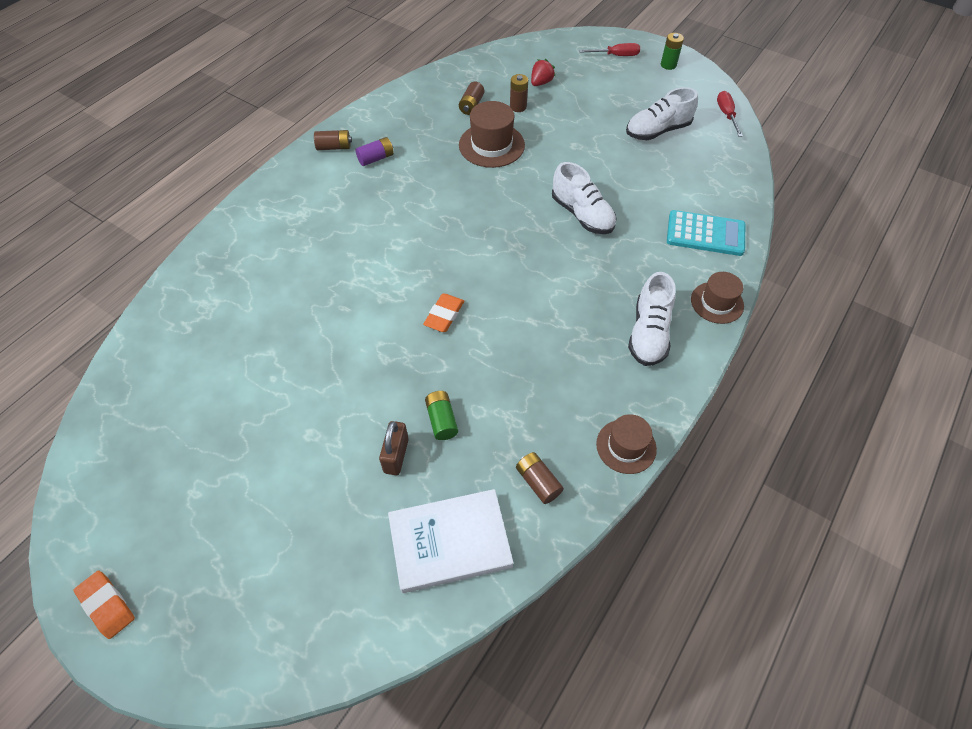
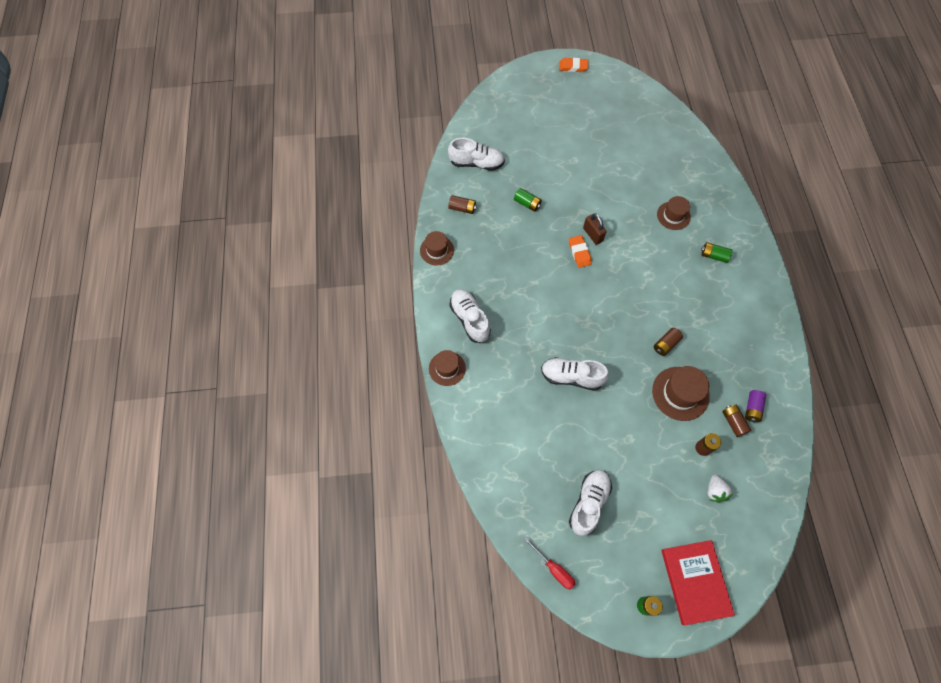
camera: 140 degrees right, 10 degrees up
(291, 279) = (673, 215): none -> brown hat
(309, 216) = (713, 256): none -> green battery
(334, 147) = (766, 313): brown battery -> brown battery (665, 344)
(376, 158) = (732, 324): purple battery -> purple battery (752, 408)
(396, 456) = (530, 177): brown padlock -> brown padlock (592, 234)
(450, 542) = (476, 163): white book -> white shoe
(541, 83) = (715, 491): red strawberry -> white strawberry
(616, 55) = (695, 582): red screwdriver -> red book
(705, 234) = (487, 420): turquoise calculator -> none

